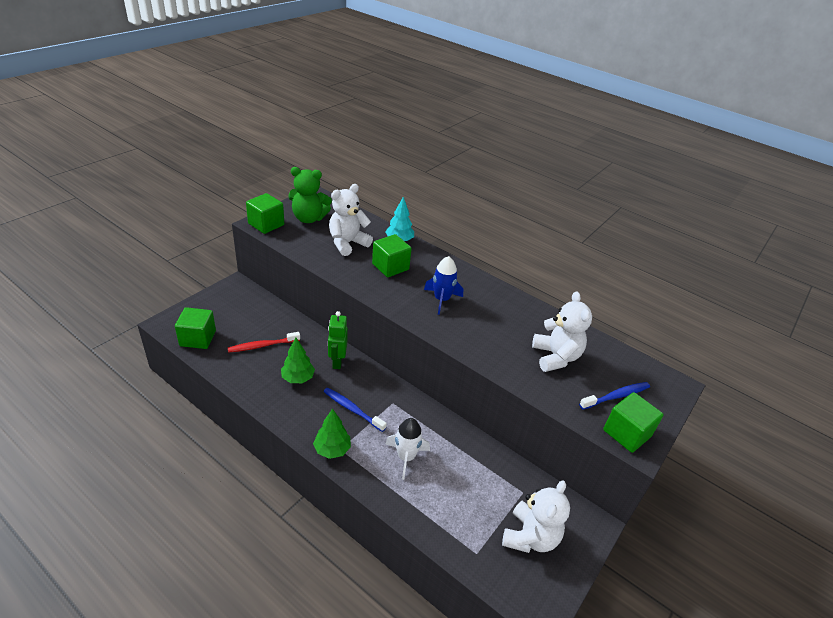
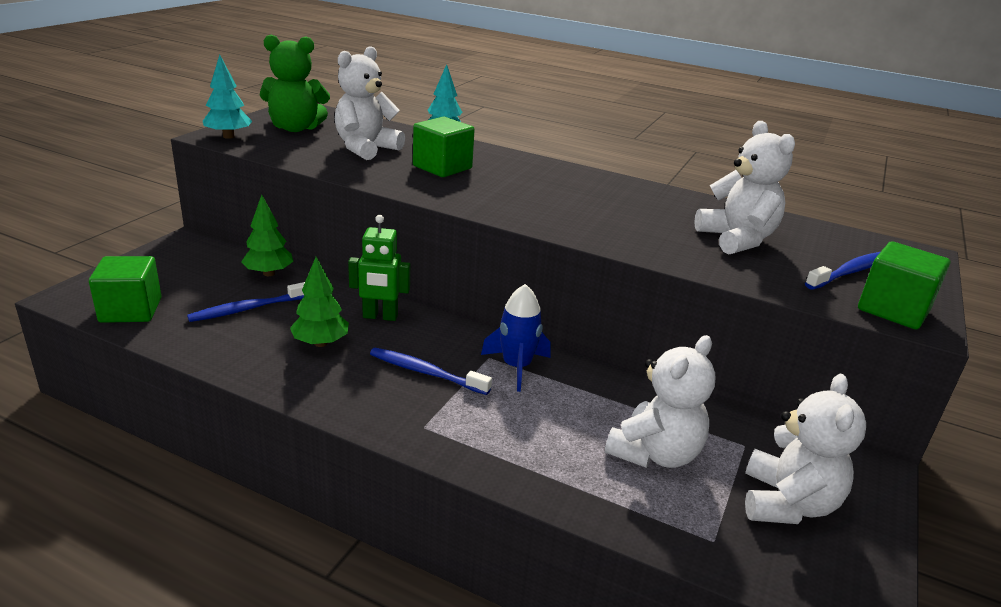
camera: 10 degrees left, 10 degrees down
(262, 346) = (248, 309): red toothbrush -> blue toothbrush
(266, 224) = (228, 136): green cube -> turquoise tree
(332, 449) = (410, 429): green tree -> green tree (269, 273)
(337, 362) = (380, 316): green robot -> green robot turned 75 degrees counterclockwise
(406, 457) = (538, 424): white rocket -> none
(442, 300) = (536, 194): blue rocket -> blue rocket (516, 367)
(466, 489) = (655, 453): none -> white teddy bear

